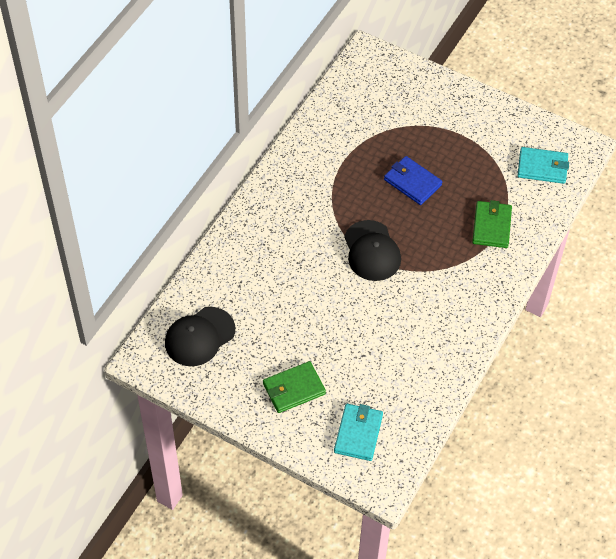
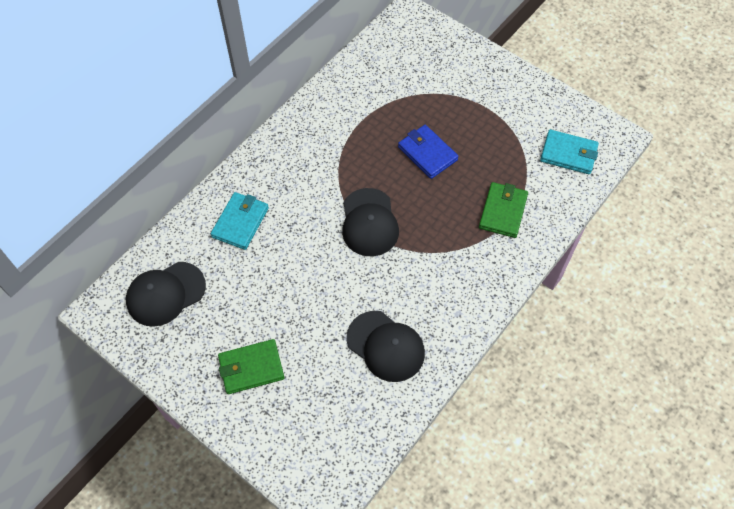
camera: 10 degrees right, 5 degrees up
(358, 433) = (310, 431): turquoise wallet -> turquoise wallet (240, 222)
(409, 355) = (385, 346): none -> black cap

